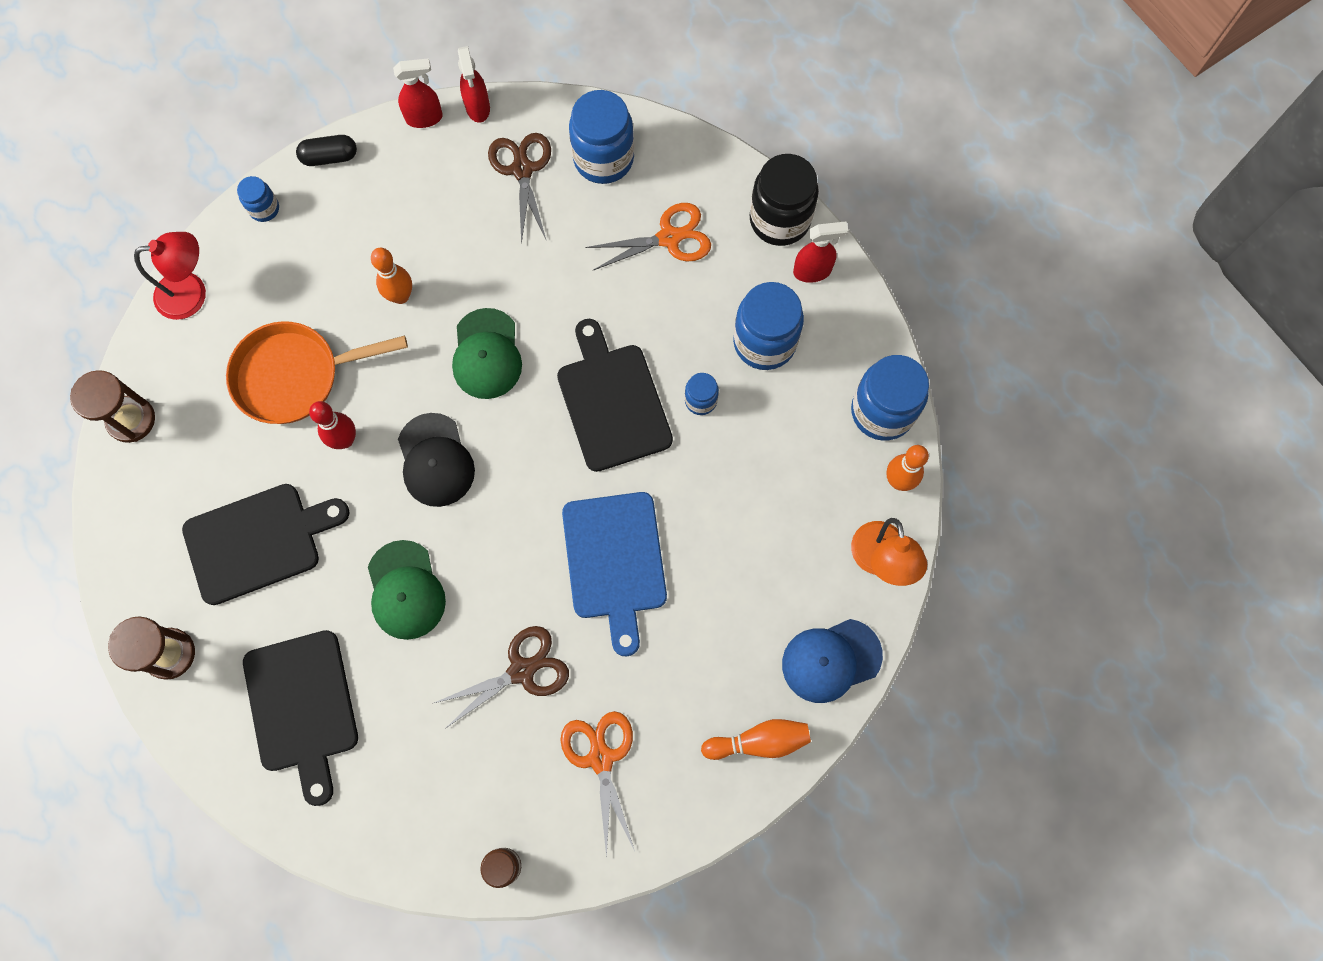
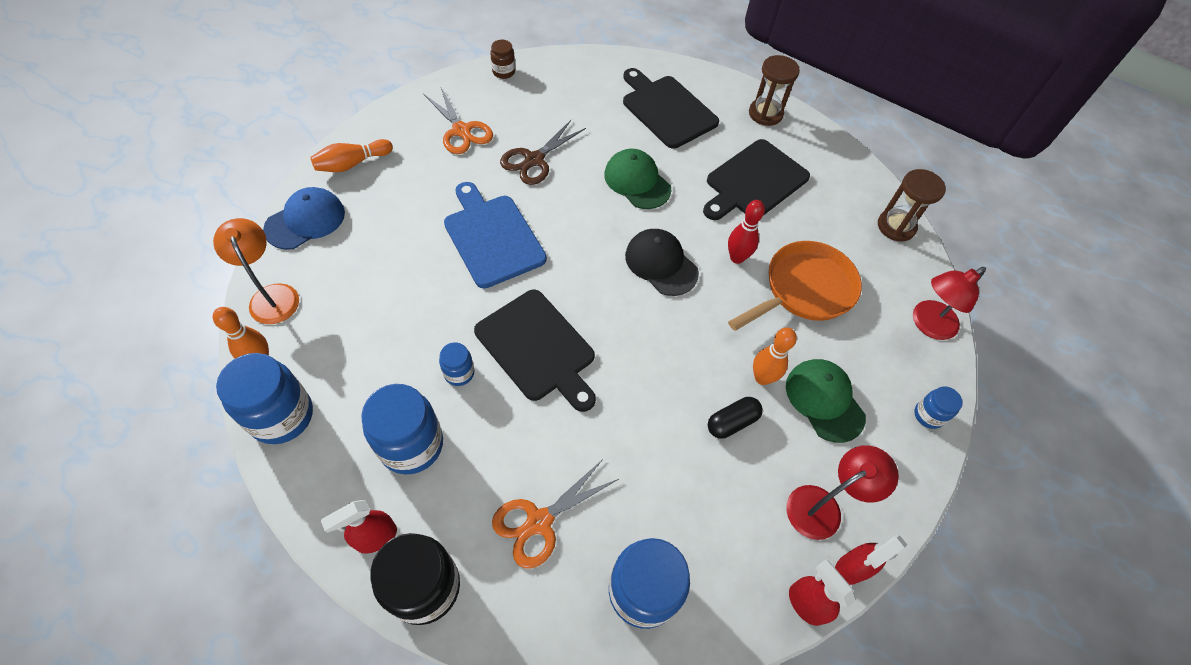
camera: 155 degrees right, 15 degrees down
(330, 157) = (910, 488): black capsule -> black capsule (732, 422)
(417, 169) = (823, 506): none -> red lamp
(487, 354) = (662, 353): green cap -> green cap (824, 400)
(522, 169) = (721, 545): brown scissors -> none

